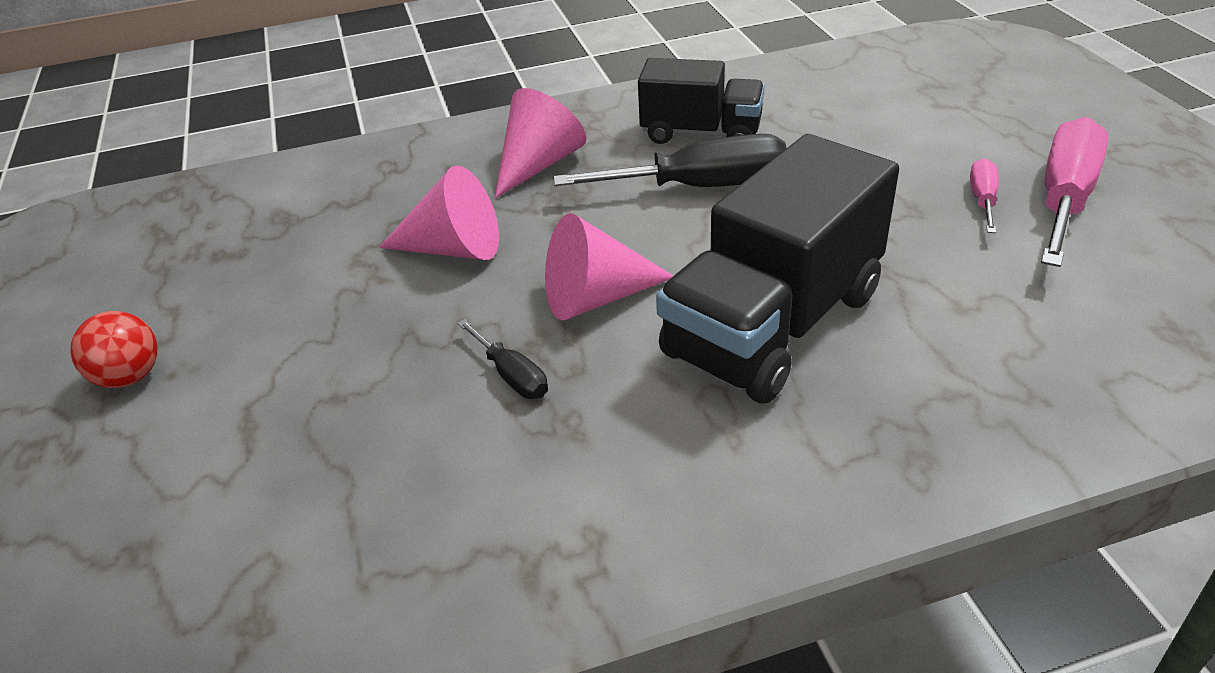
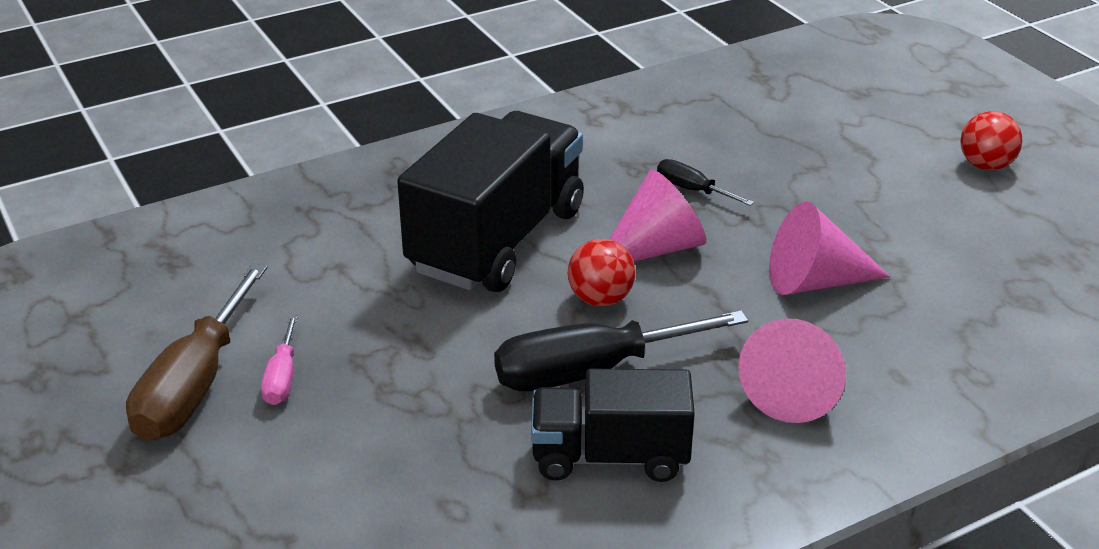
camera: 165 degrees right, 5 degrees down
(672, 247) = (600, 299): none -> red ball
(1064, 199) = (195, 385): pink screwdriver -> brown screwdriver

